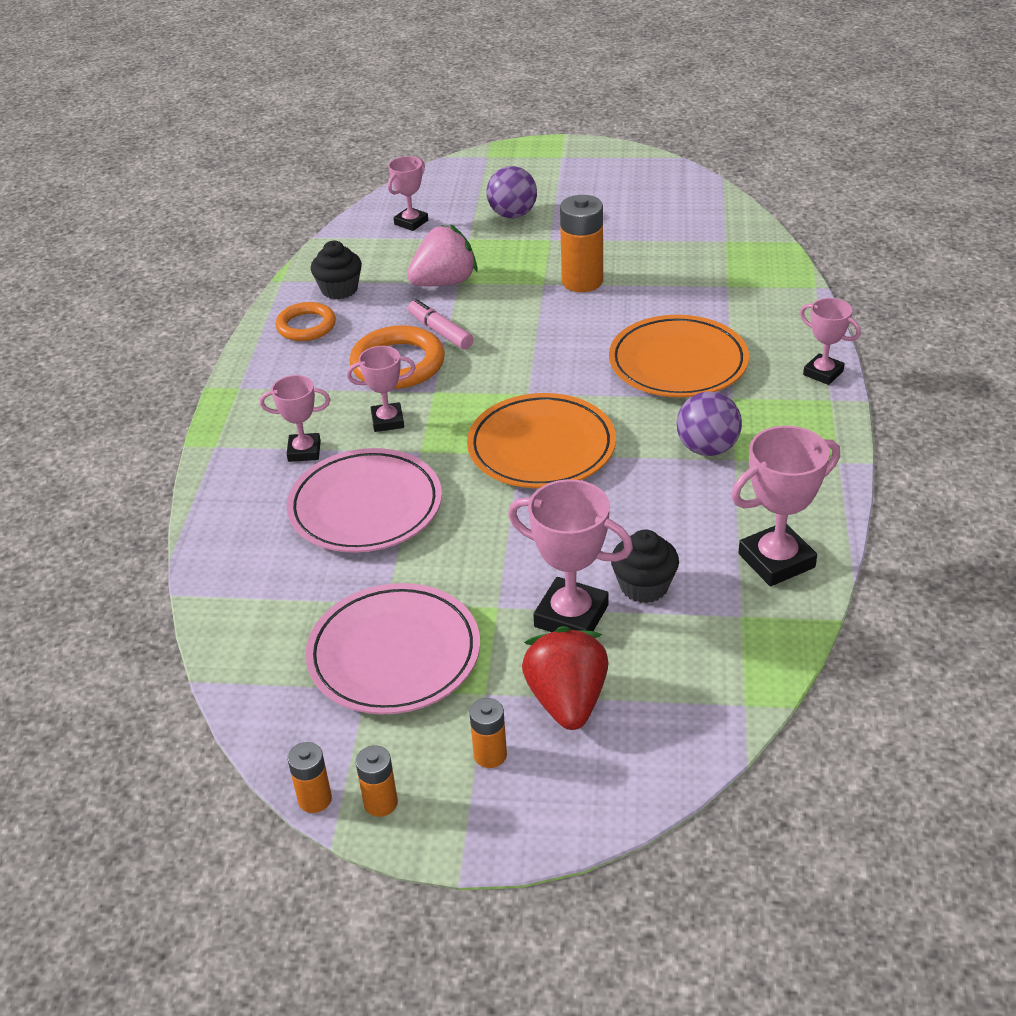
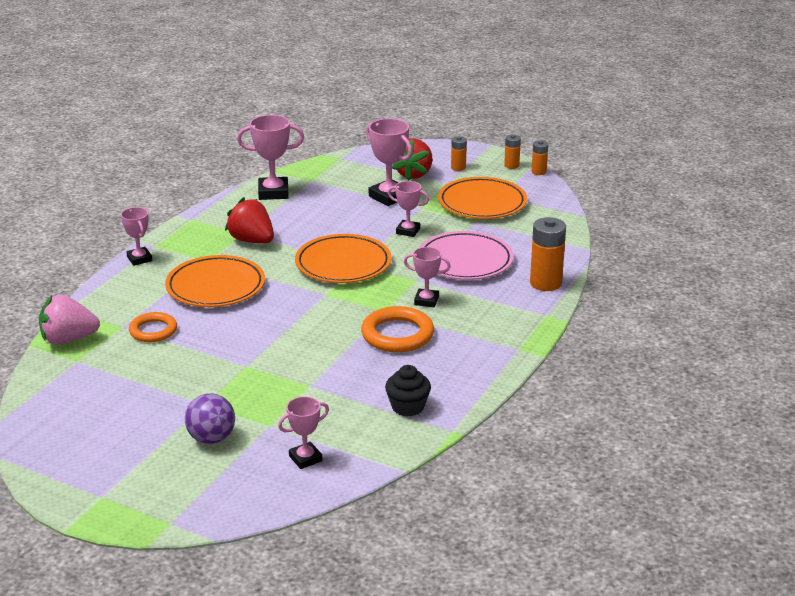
camera: 160 degrees left, 10 degrees down
(304, 451) = (488, 297): pink trophy -> pink trophy (408, 231)
(306, 326) = (450, 382): orange ring -> orange ring (153, 331)
(394, 654) = (482, 203): pink plate -> orange plate
(440, 331) = (352, 349): pink marker -> none
(444, 282) = (320, 388): pink strawberry -> pink strawberry (68, 339)
(582, 281) = (217, 358): orange battery -> orange battery (545, 283)
(644, 586) = (345, 198): black cupcake -> none
(707, 448) = (252, 241): purple ball -> red strawberry

